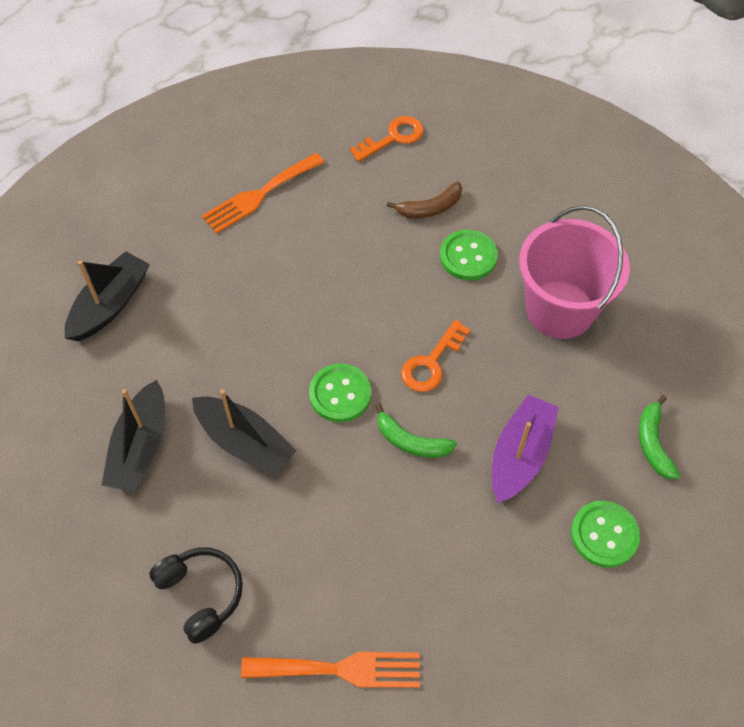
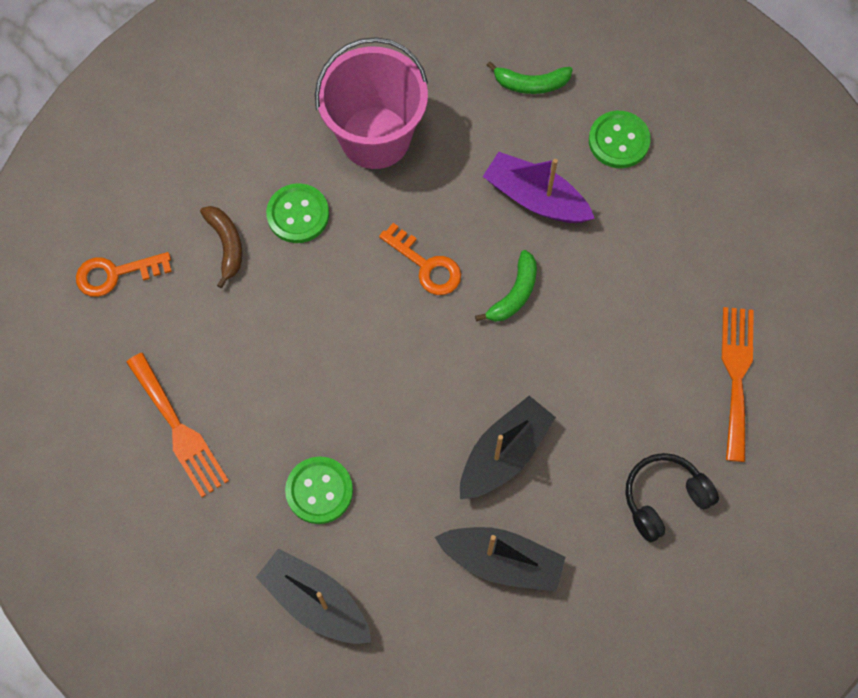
camera: 85 degrees left, 10 degrees up
(340, 394) = (455, 357): green button -> green button (319, 491)
(393, 138) = (115, 274): orange key -> orange key turned 75 degrees counterclockwise

